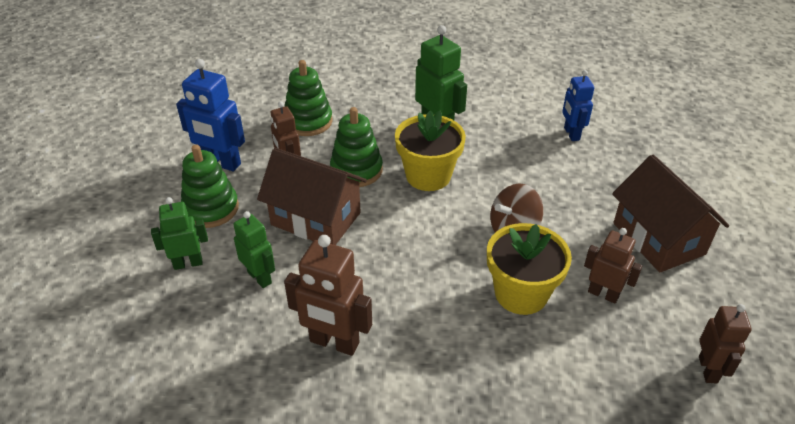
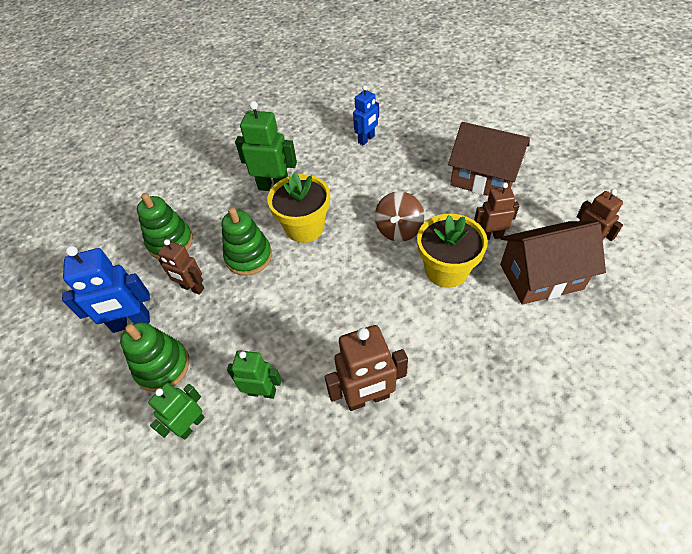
camera: 35 degrees left, 10 degrees up
(316, 219) = (257, 315): brown house -> brown house (541, 276)
(571, 134) = (366, 139): blue robot -> blue robot turned 90 degrees counterclockwise

